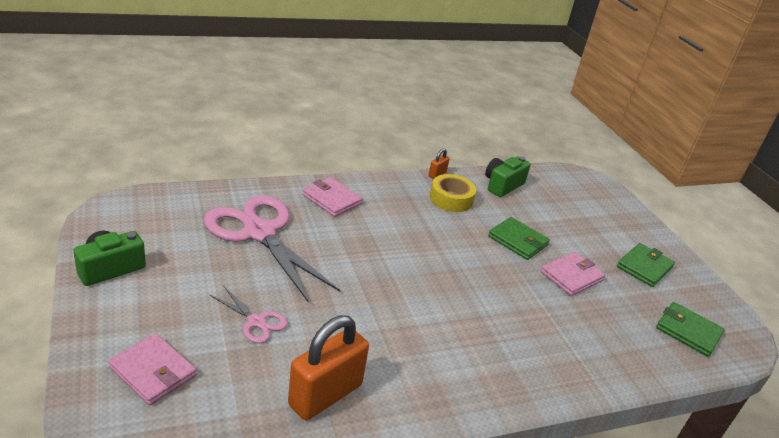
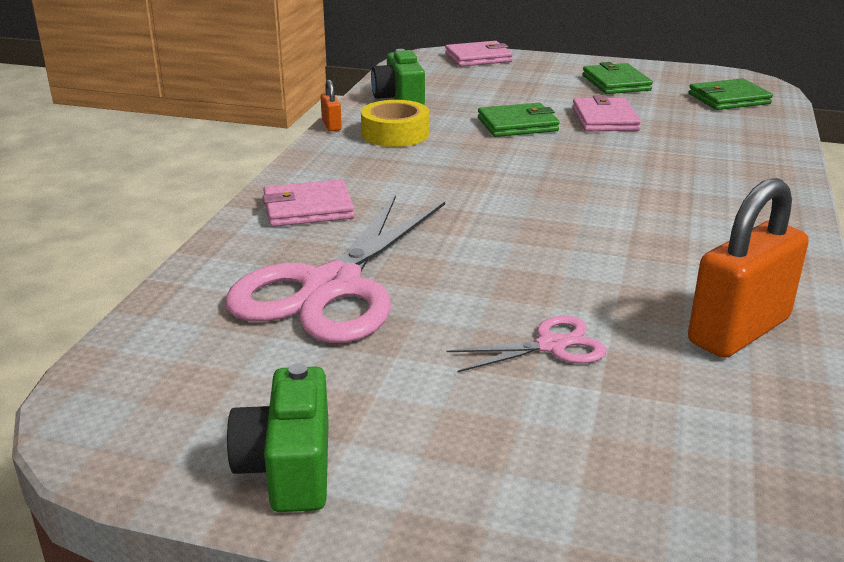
camera: 50 degrees left, 5 degrees down
(153, 371) = (616, 477): pink wallet -> pink wallet (478, 58)
(259, 233) = (331, 287): pink scissors -> pink scissors turned 60 degrees counterclockwise
(325, 395) = (738, 330): orange padlock -> orange padlock turned 60 degrees clockwise

